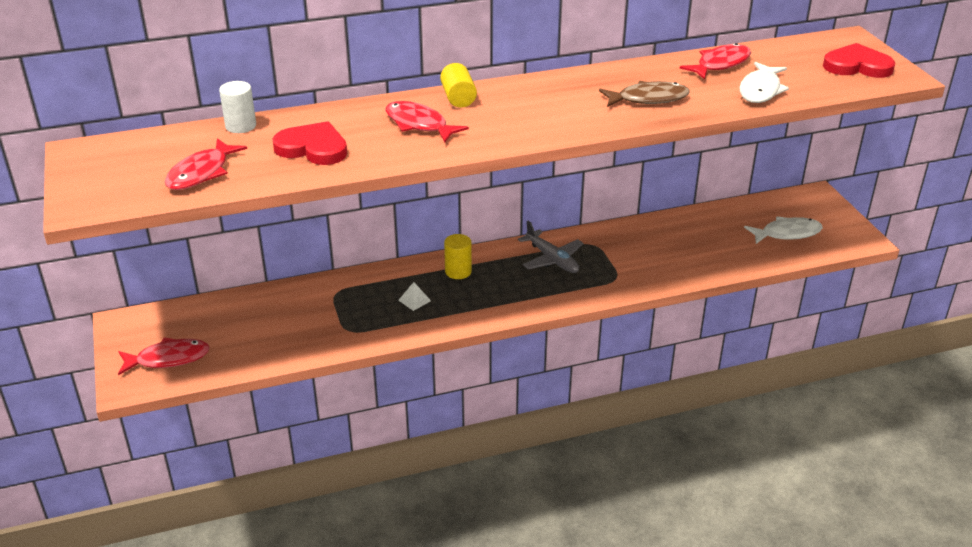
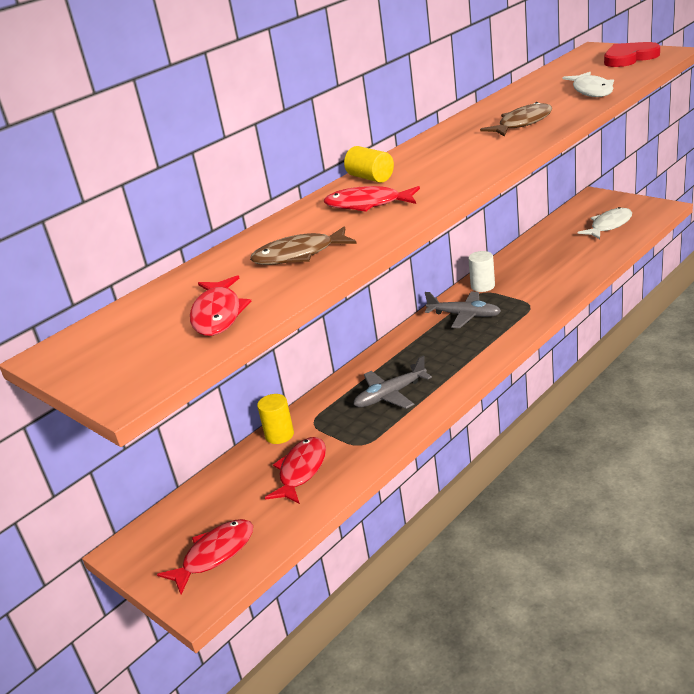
camera: 25 degrees left, 5 degrees down
(241, 126) = (200, 269): white cylinder -> white cylinder (482, 286)
(313, 148) = (299, 255): red heart -> brown fish
(414, 300) = (390, 395): white pyramid -> grey plane
(458, 271) = (400, 358): yellow cylinder -> yellow cylinder (279, 435)
(720, 64) = (535, 89): red fish -> red fish (301, 470)

